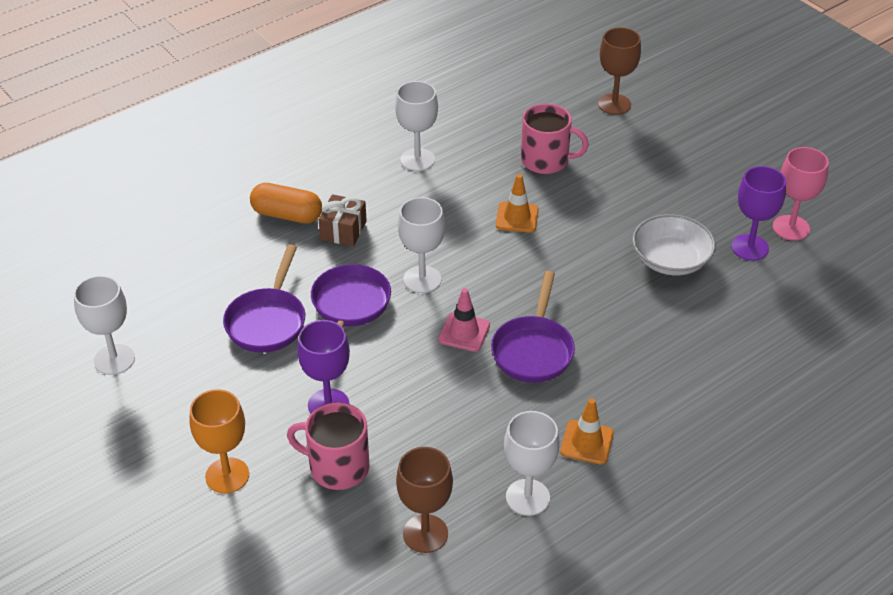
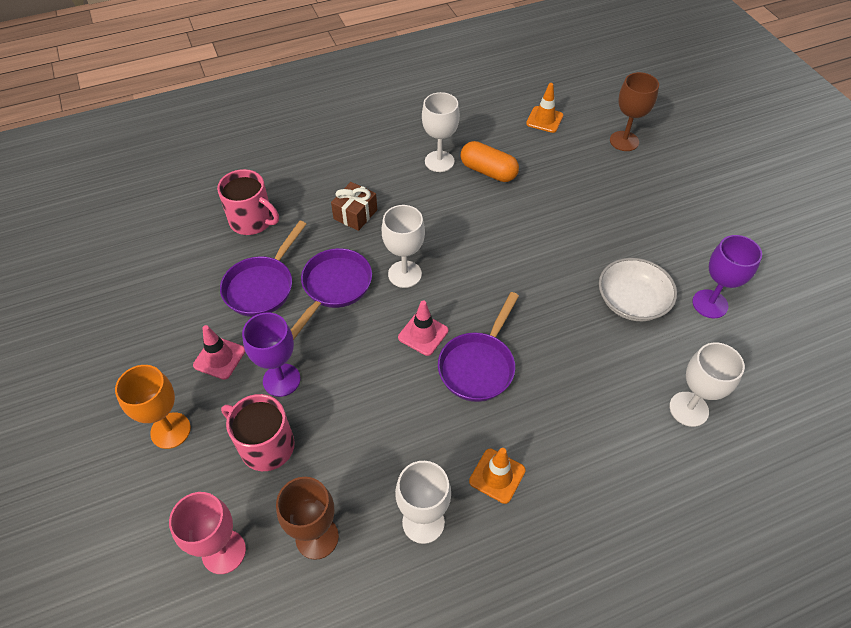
camera: 15 degrees right, 10 degrees up
(114, 359) = (127, 295): white goblet -> white goblet (688, 409)
(250, 398) = (219, 358): none -> pink traffic cone
(287, 215) = (315, 191): orange capsule -> orange capsule (488, 171)
(517, 217) = (506, 231): orange traffic cone -> orange traffic cone (544, 119)
(546, 160) = (548, 182): pink mug -> pink mug (252, 221)
(791, 228) = (754, 292): pink goblet -> pink goblet (224, 552)

